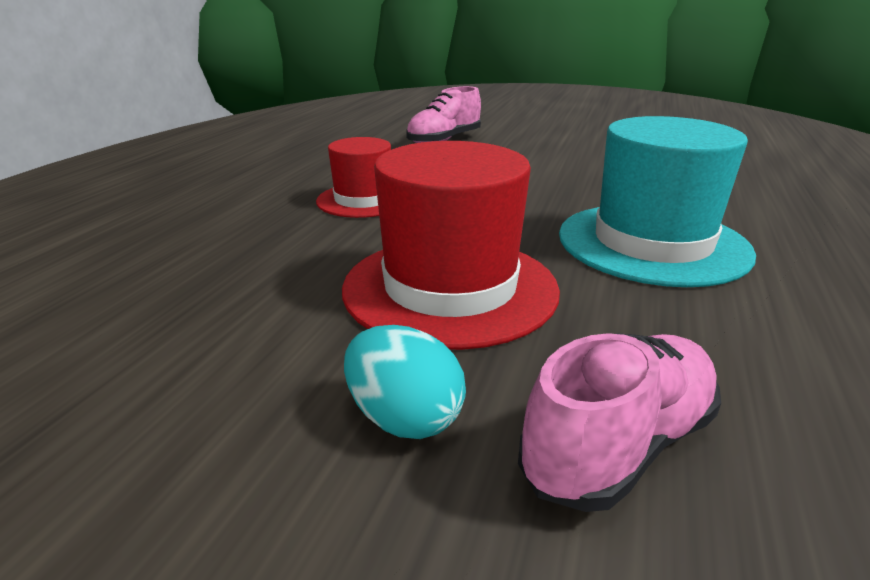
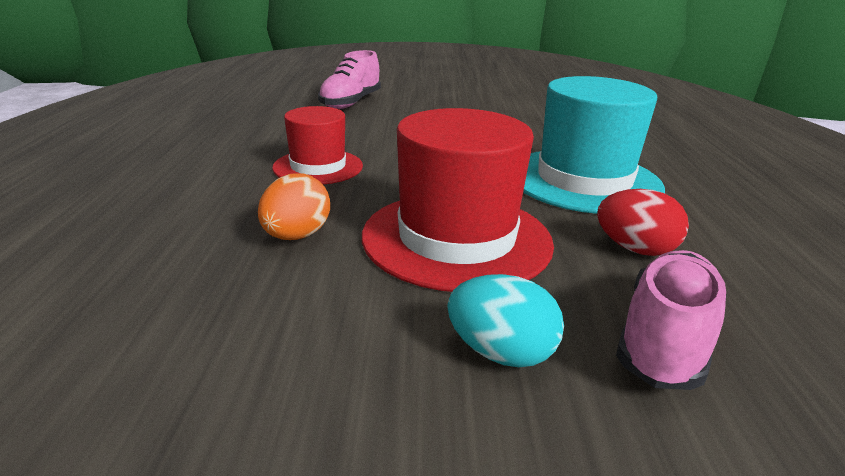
camera: 20 degrees left, 0 degrees up
(290, 264) = (296, 236): none -> orange egg
(660, 330) = (635, 249): none -> red egg

